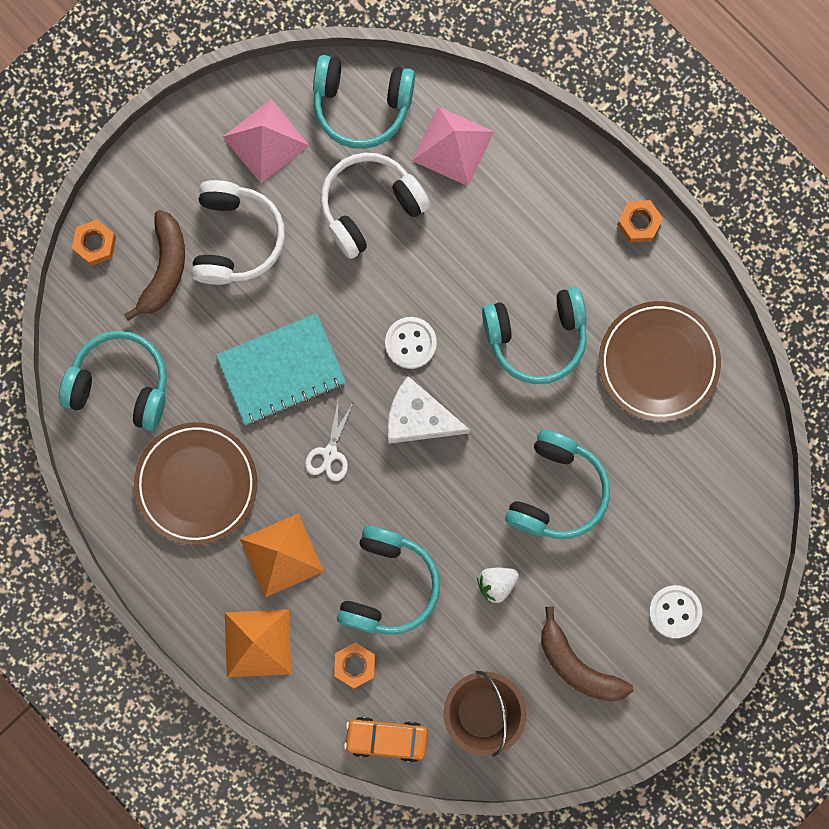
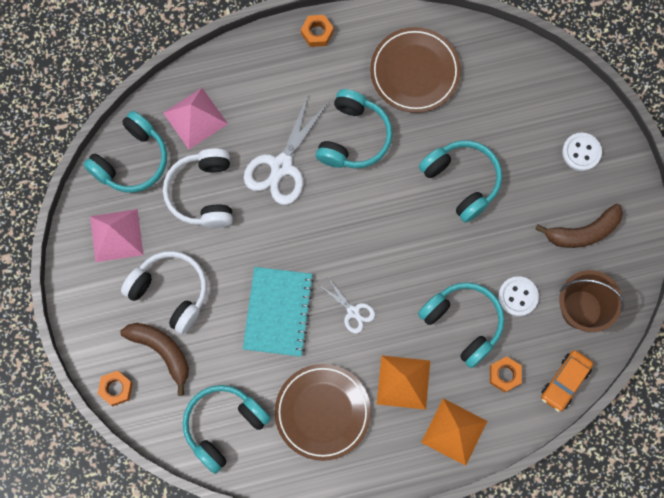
camera: 60 degrees left, 5 degrees down
(410, 343) = (310, 218): white button -> white button (518, 296)
(419, 418) = (363, 241): white cheese -> none
(453, 275) = (281, 166): none -> white scissors
(496, 584) = (501, 253): white strawberry -> none

